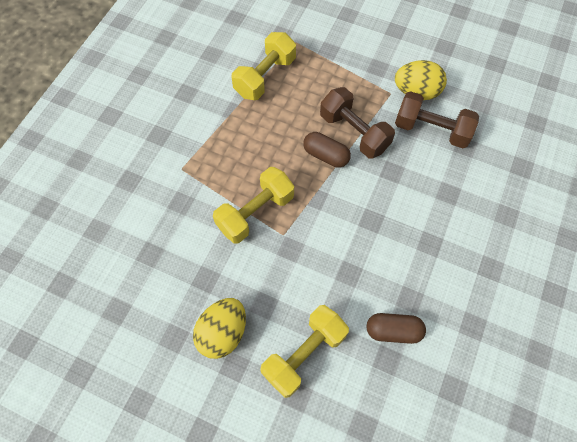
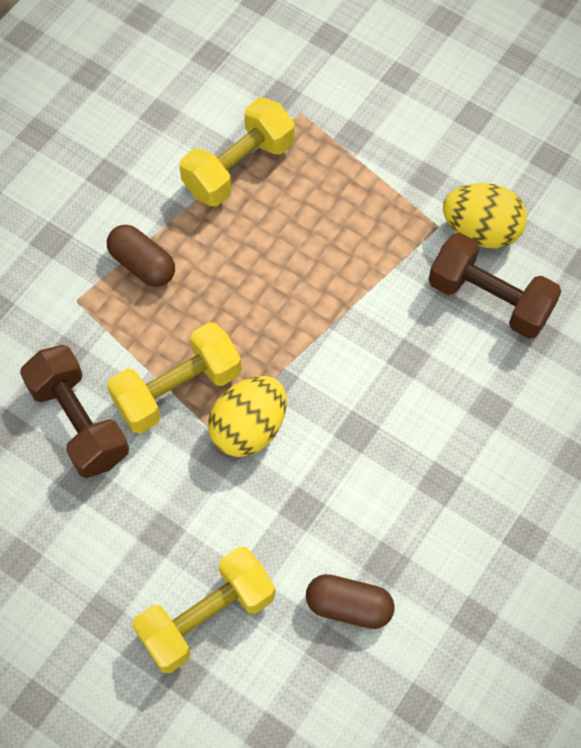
camera: 10 degrees right, 0 degrees up
(223, 333) = (92, 565): yellow egg -> yellow egg (249, 428)
(326, 155) = (308, 315): brown capsule -> brown capsule (142, 264)
(354, 132) = (362, 284): brown dumbbell -> brown dumbbell (79, 422)

